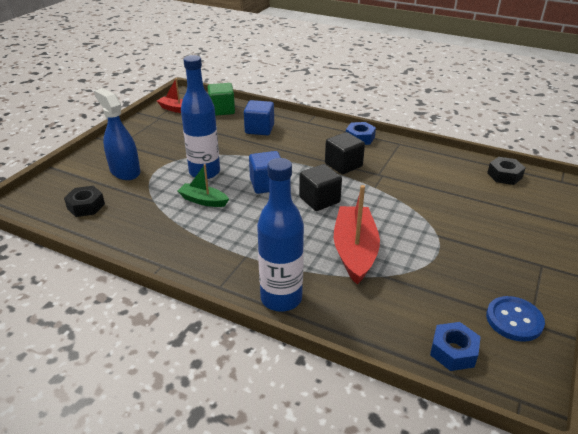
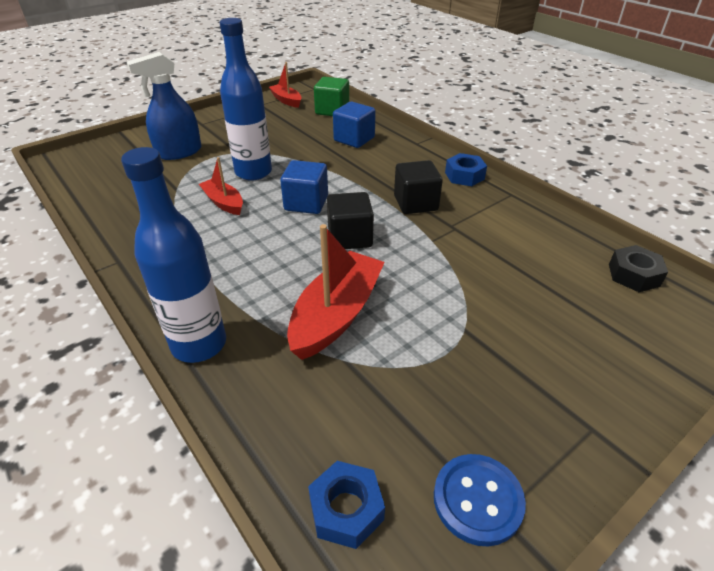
camera: 25 degrees right, 5 degrees up
(86, 206) = (111, 178): black nut -> none
(125, 171) = (179, 152): blue spray bottle -> blue spray bottle turned 105 degrees counterclockwise
(203, 200) = (224, 203): green boat -> red boat

